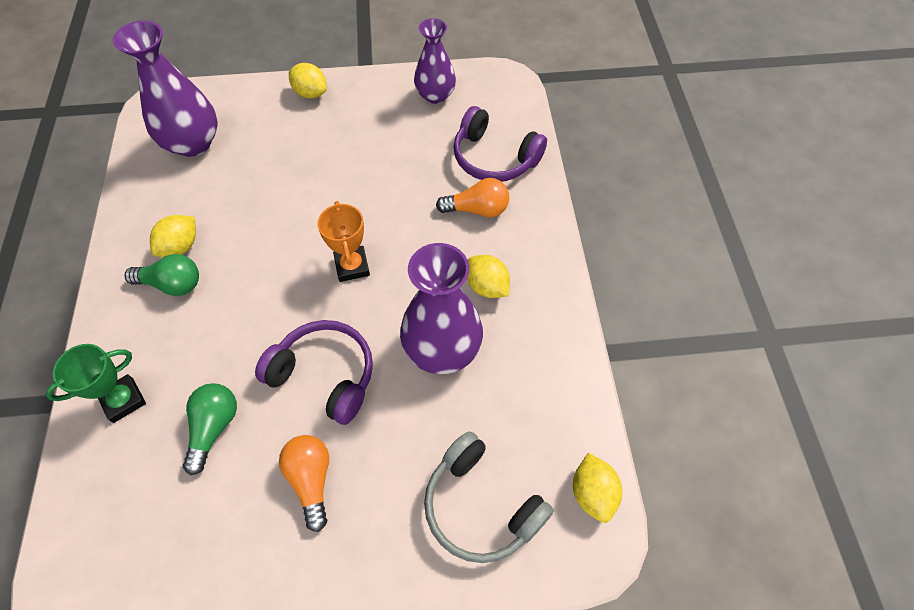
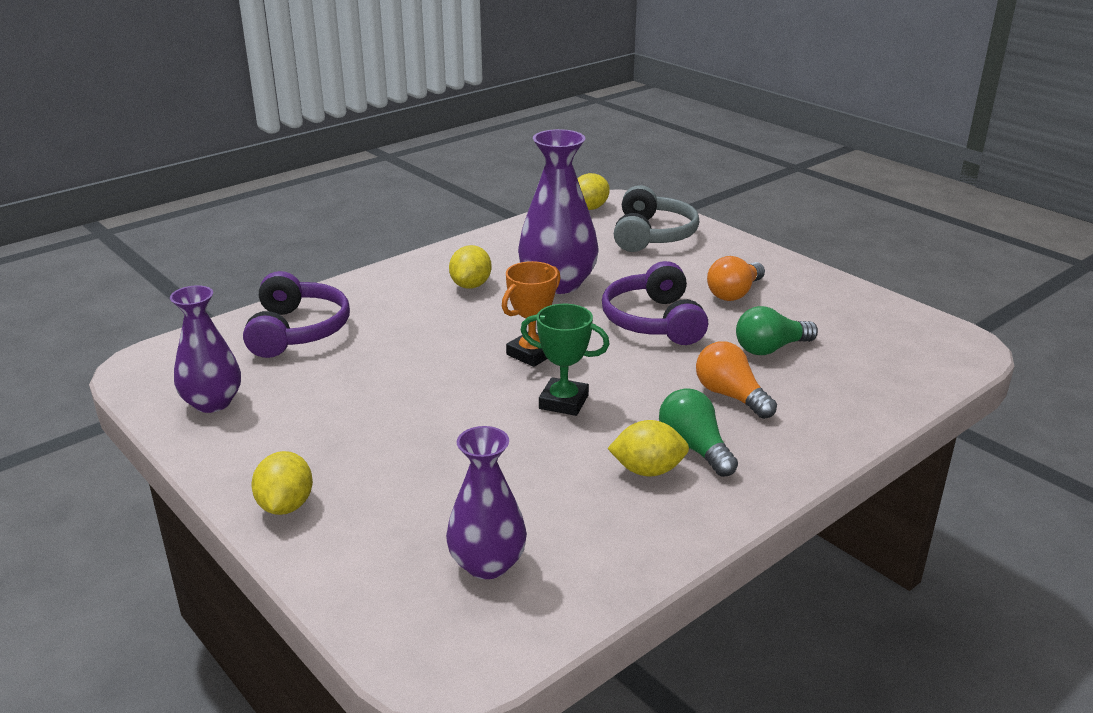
camera: 125 degrees left, 30 degrees down
(123, 400) = (828, 405): green trophy -> green trophy (563, 402)
(193, 143) = (487, 564): purple vase -> purple vase, size x0.66
(477, 209) = (383, 317): orange light bulb -> orange light bulb (731, 396)

